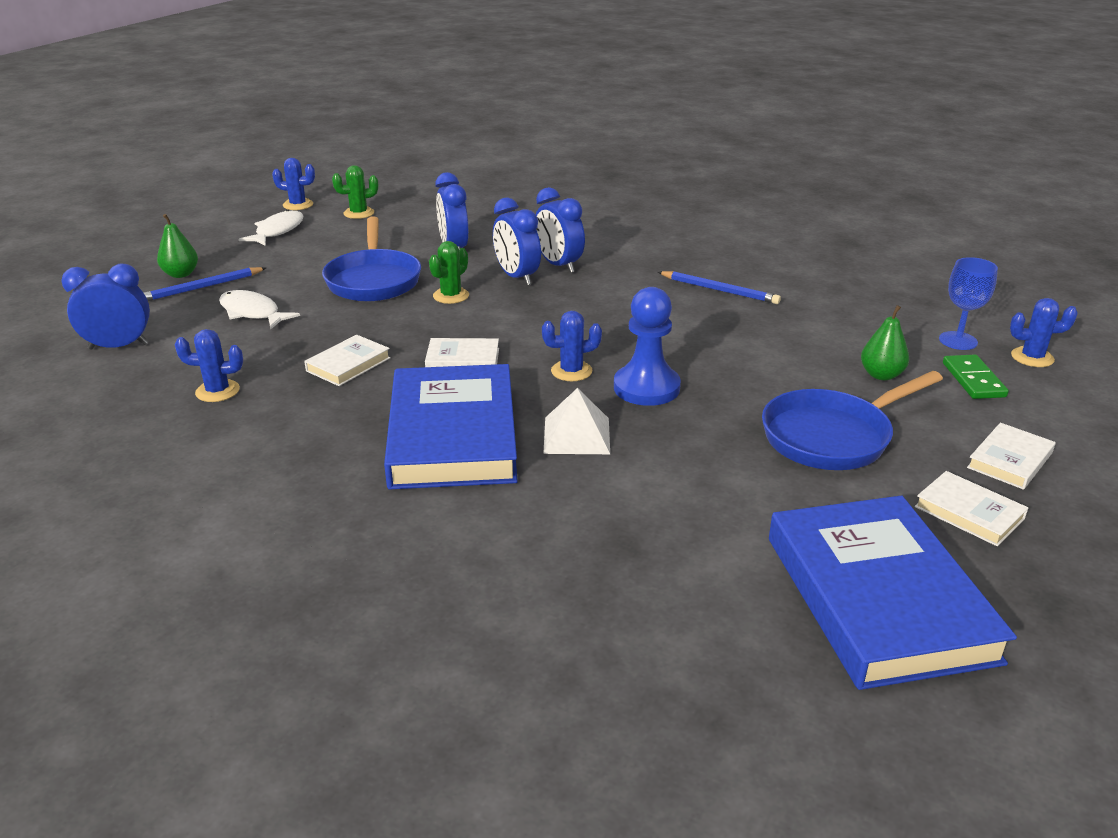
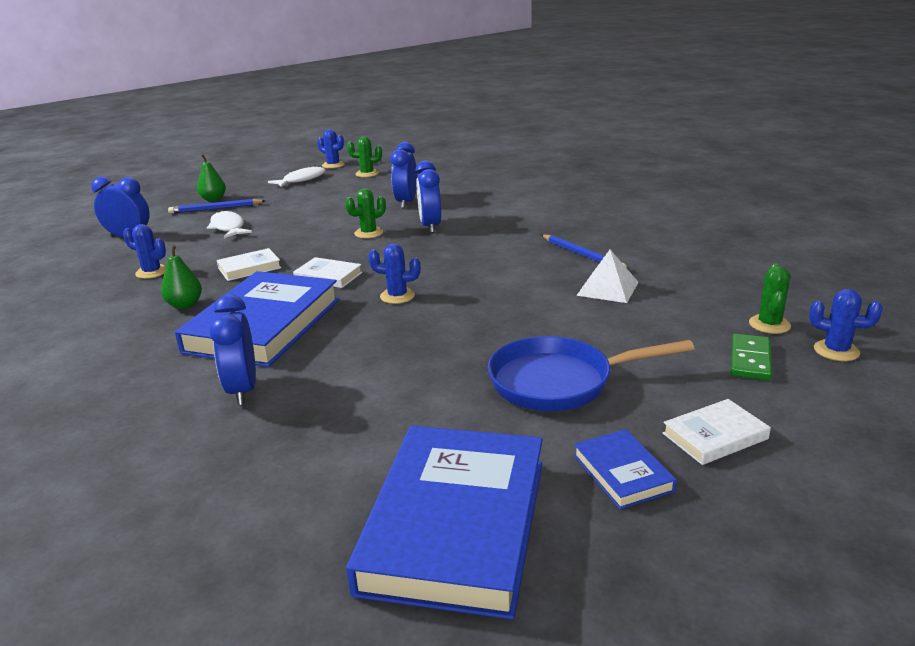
camera: 25 degrees right, 5 degrees down
(373, 280) = (328, 217): blue pan -> none
(558, 265) = (471, 222): blue clock -> blue clock (243, 390)
(576, 435) = (350, 342): white pyramid -> white pyramid (607, 288)
(646, 388) = (442, 317): blue pawn -> none
(881, 375) = (660, 341): green pear -> green pear (185, 305)
(958, 341) = (769, 324): blue goblet -> green cactus
(969, 513) = (622, 473): white book -> blue book

